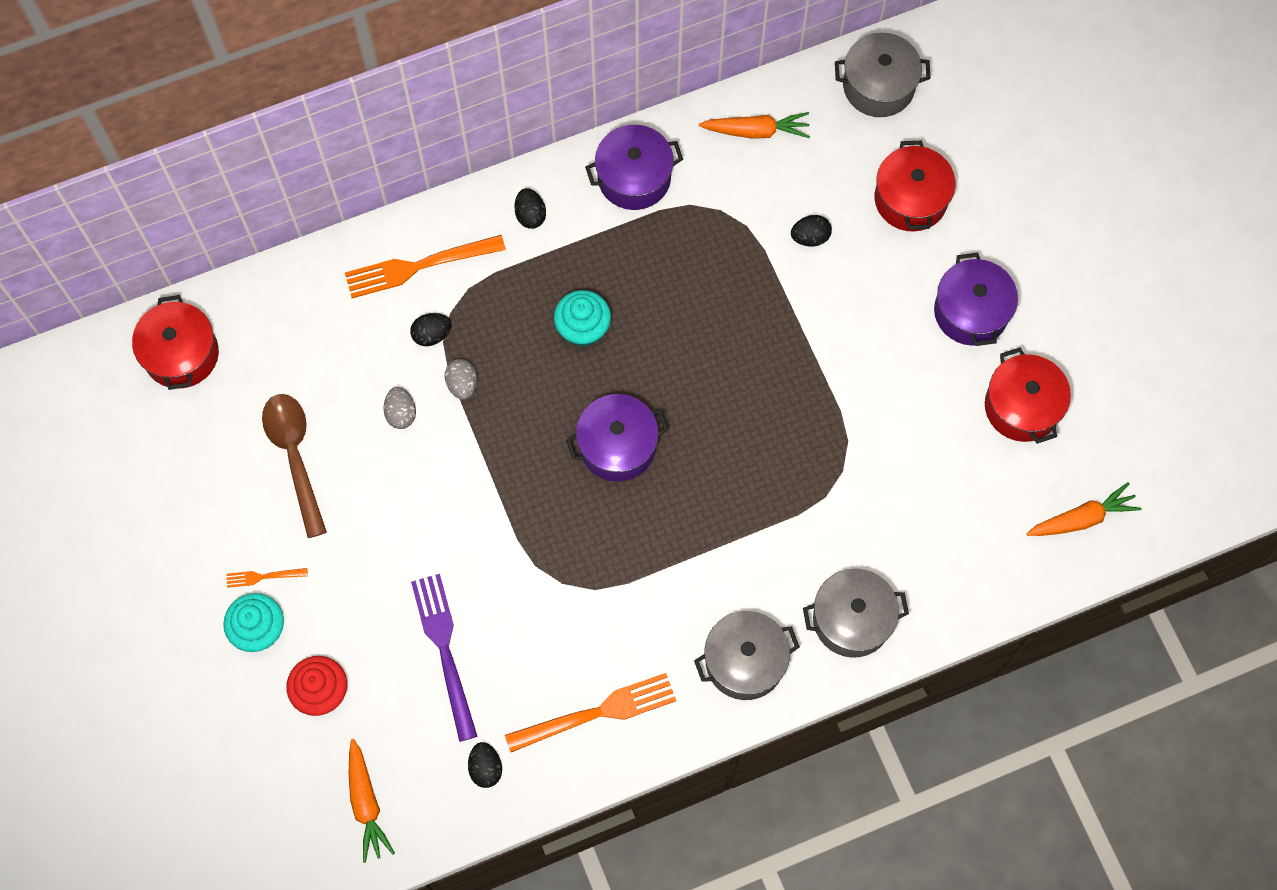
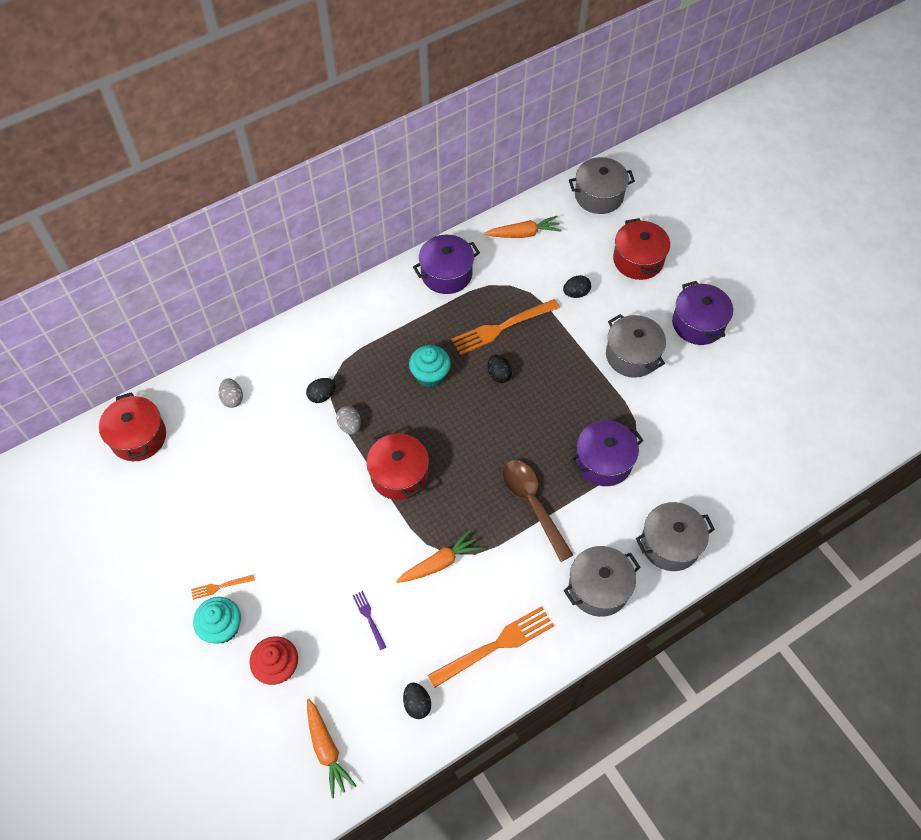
camera: 10 degrees left, 10 degrees down
(295, 457) = (233, 495): brown spoon -> brown spoon (533, 504)
(401, 413) = (308, 452): grey egg -> grey egg (232, 399)
(418, 267) = (304, 352): orange fork -> orange fork (501, 328)
(444, 649) = (369, 618): purple fork -> purple fork, size x0.48
(530, 215) = (379, 307): black egg -> black egg (499, 374)
(617, 446) = (471, 450): purple pot -> purple pot (603, 461)
(866, 344) = (632, 355): none -> grey pot
(1022, 406) = (750, 379): red pot -> red pot (399, 474)
(1081, 518) = (814, 446): orange carrot -> orange carrot (439, 563)

